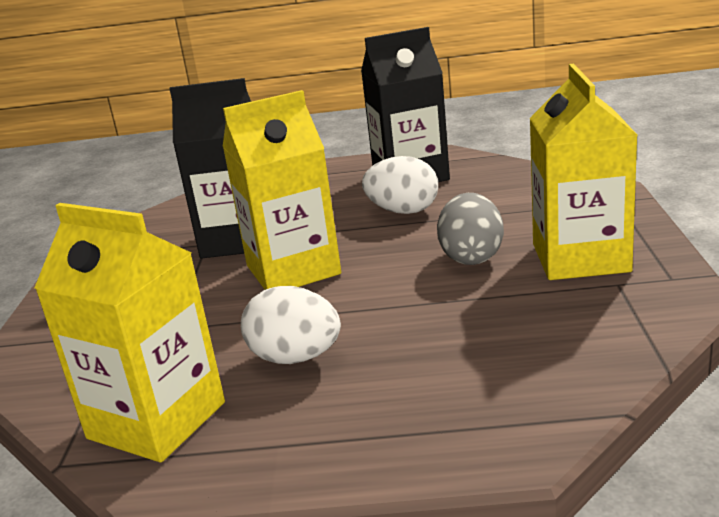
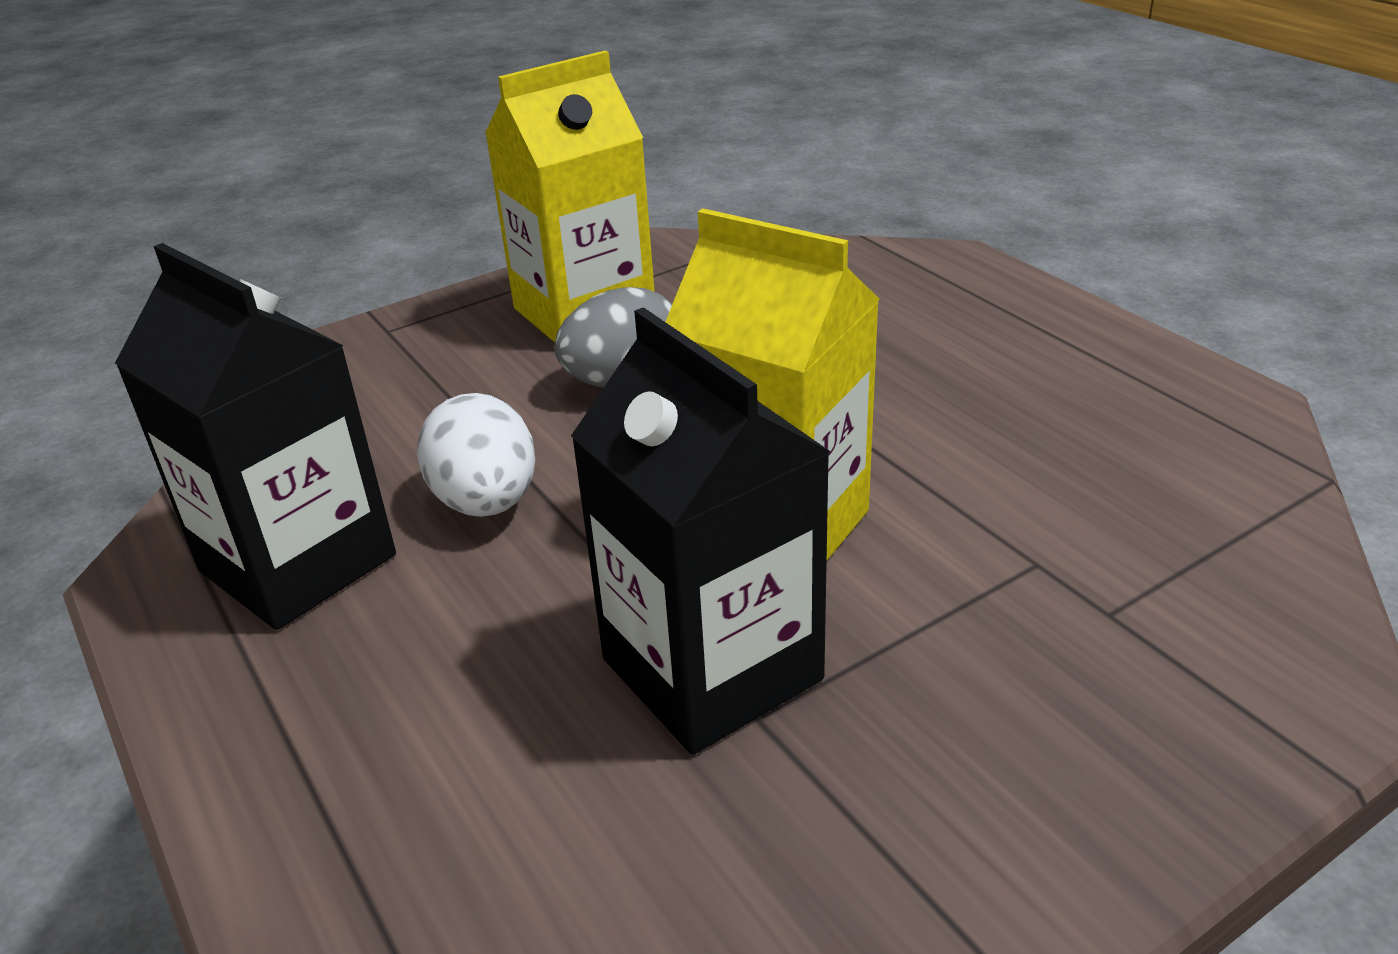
camera: 125 degrees left, 10 degrees up
(157, 420) = (1188, 452): yellow carton -> none
(295, 358) = (974, 414): white egg -> none

